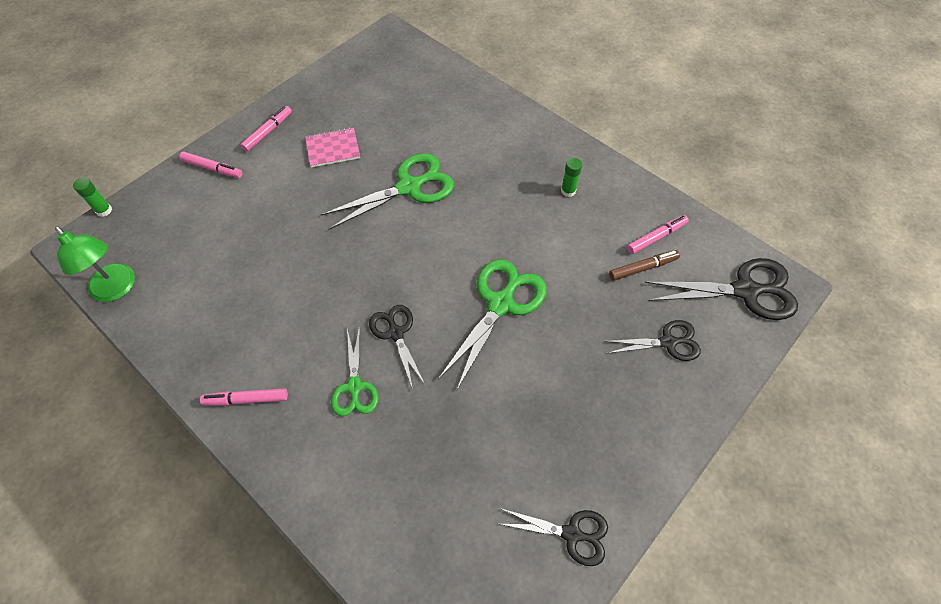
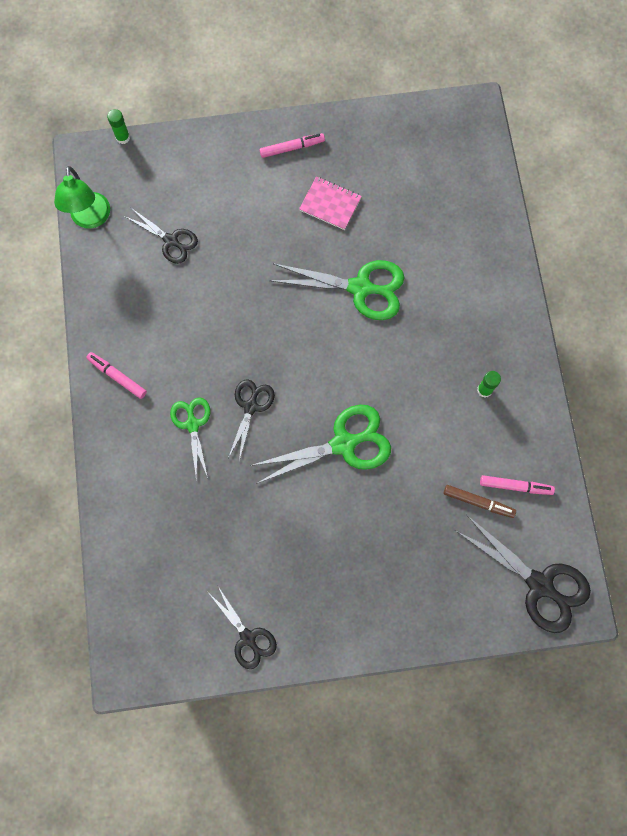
camera: 40 degrees right, 15 degrees up
(212, 168) = (225, 154): pink marker -> none
(355, 386) = (192, 424): green scissors -> green scissors turned 135 degrees clockwise
(667, 342) = (437, 572): black scissors -> black scissors (171, 240)

